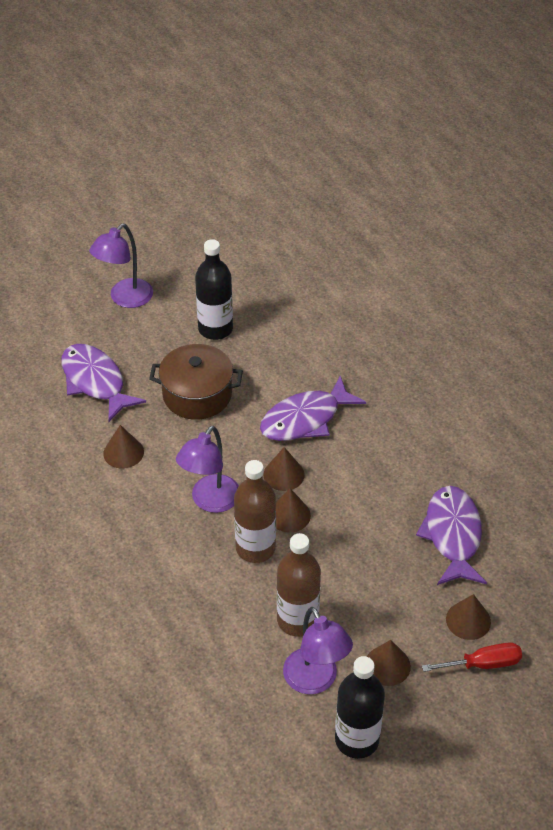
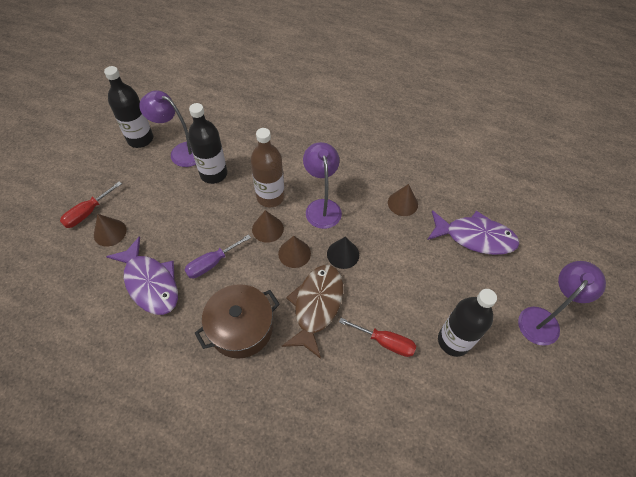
camera: 140 degrees right, 10 degrees up
(125, 299) = (543, 319): purple lamp -> purple lamp turned 45 degrees clockwise
(197, 395) = (405, 273): brown pot -> brown pot (241, 328)
(237, 444) = (343, 254): none -> black cone
(272, 360) = (385, 342): none -> red screwdriver
(297, 620) = (213, 174): brown bottle -> black bottle
(305, 419) = (316, 306): purple fish -> brown fish
(376, 516) = (212, 263): none -> purple screwdriver
(387, 665) = (146, 180): brown cone -> none

